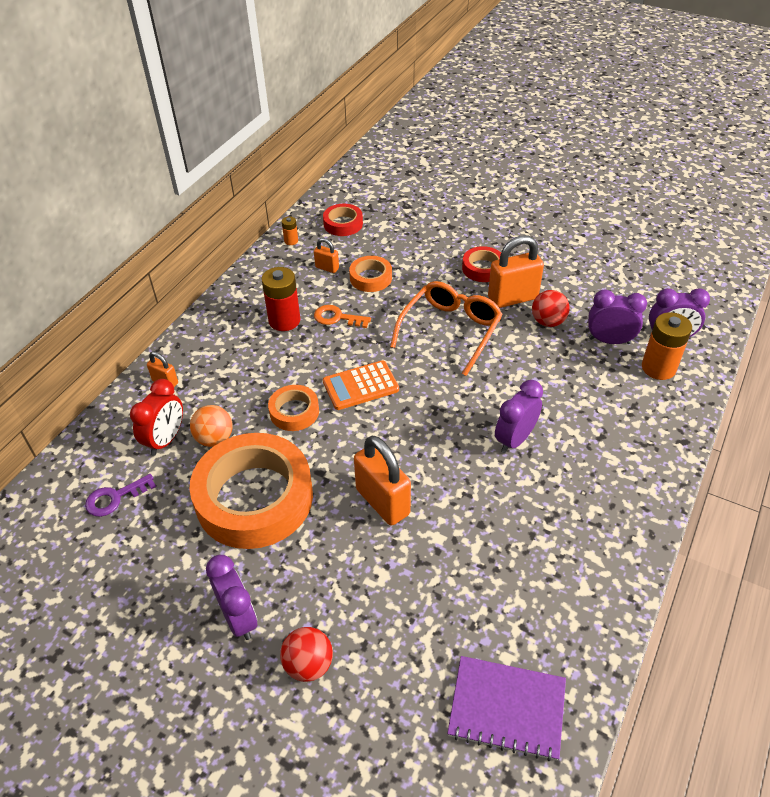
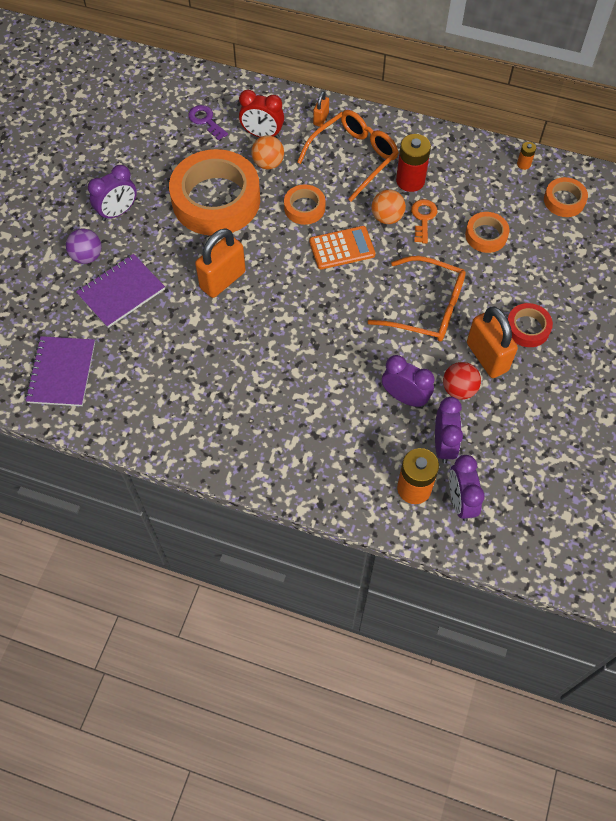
camera: 80 degrees right, 15 degrees up
(235, 360) = (354, 157): none -> orange glasses
(308, 665) = (87, 256): red ball -> purple ball
(327, 268) = (491, 199): orange padlock -> none
(328, 344) = (387, 217): none -> orange ball
(343, 224) = (564, 200): red tape -> orange tape
(360, 386) = (342, 248): orange calculator -> orange calculator turned 105 degrees clockwise
(380, 621) = (121, 292): none -> purple notebook
(515, 439) = (300, 367): purple clock -> purple clock (405, 397)

